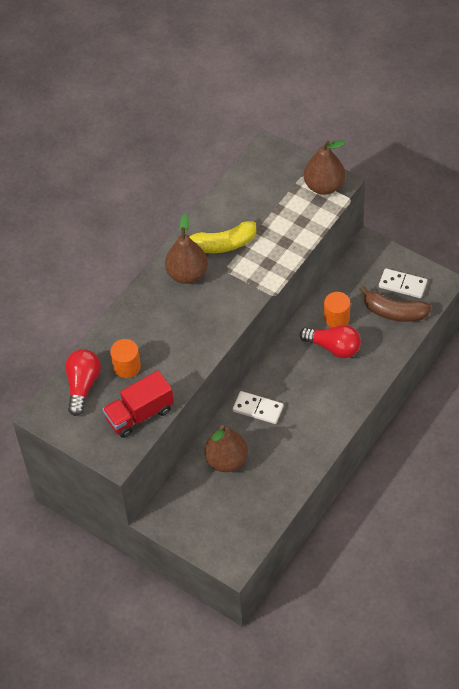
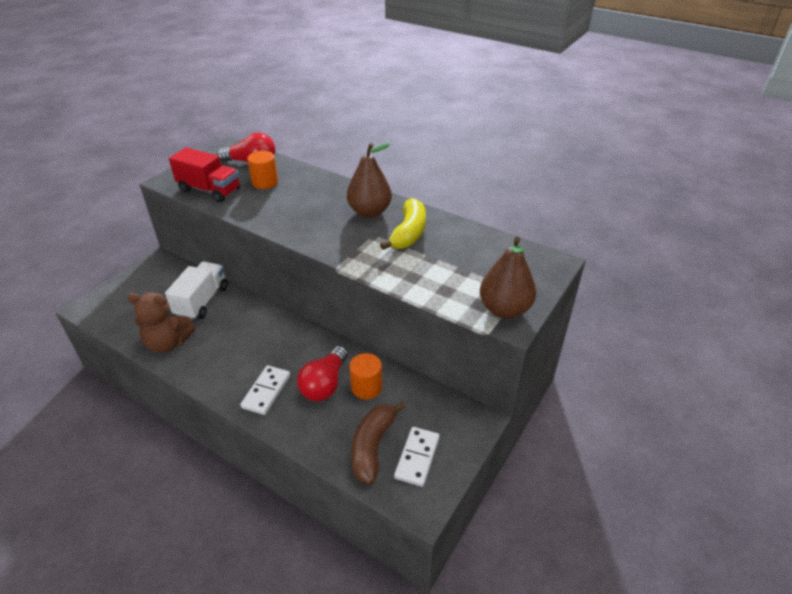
camera: 85 degrees right, 15 degrees down
(139, 414) = (209, 190): red truck -> red truck turned 150 degrees clockwise
(223, 244) = (408, 233): yellow banana -> yellow banana turned 150 degrees counterclockwise
(226, 460) = (202, 301): brown pear -> white truck
(258, 408) = (256, 322): white domino -> white domino (266, 391)
(285, 476) = (168, 343): none -> brown teddy bear

